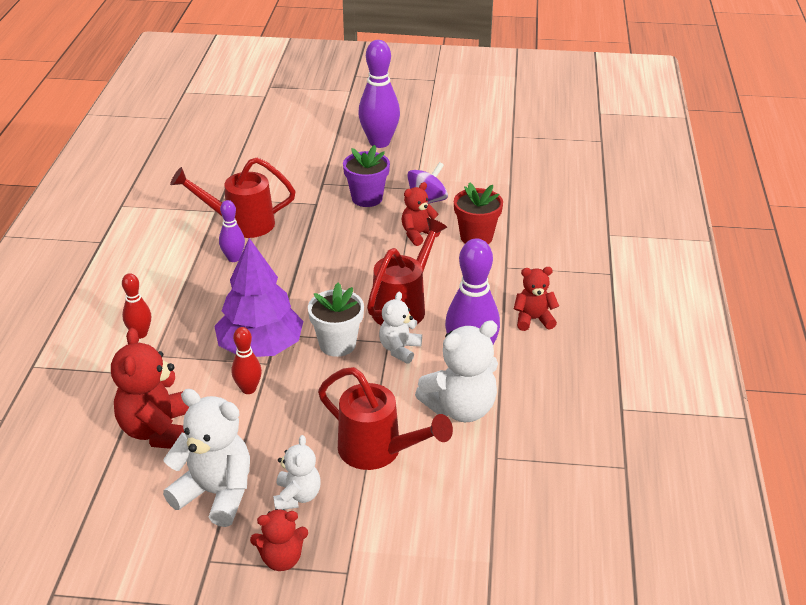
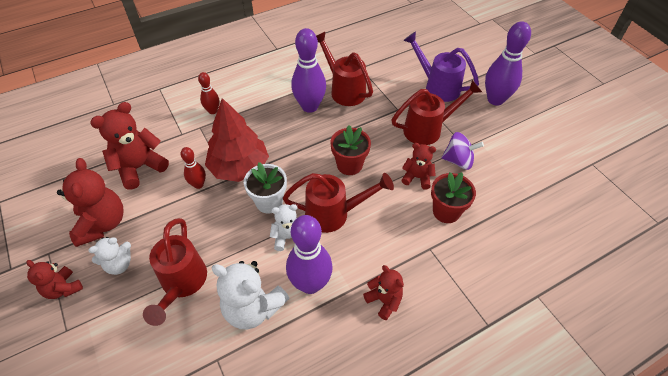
camera: 55 degrees right, 15 degrees up
(216, 494) = (102, 224): white teddy bear -> red teddy bear
(233, 258) = (310, 106): purple bowling pin -> purple bowling pin, size x1.87
(261, 347) = (239, 167): purple tree -> red tree
(317, 165) = (437, 86): none -> purple watering can
(352, 268) = (349, 165): none -> red flower pot
(367, 198) = (428, 129): purple flower pot -> red watering can

